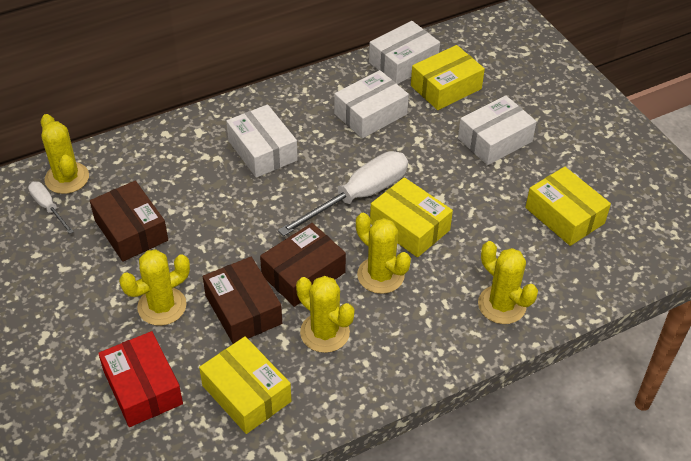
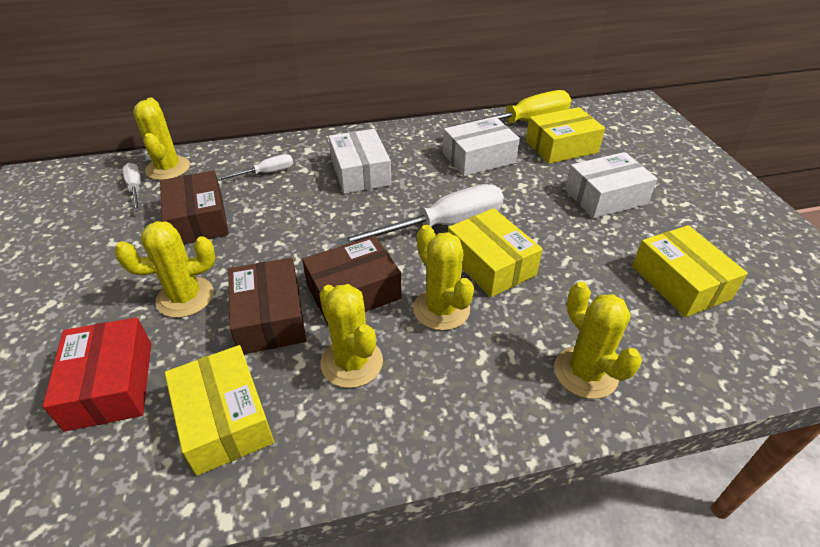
camera: 15 degrees right, 5 degrees down
(169, 167) = (265, 173): none -> white screwdriver
(403, 62) = (523, 123): white box -> yellow screwdriver

